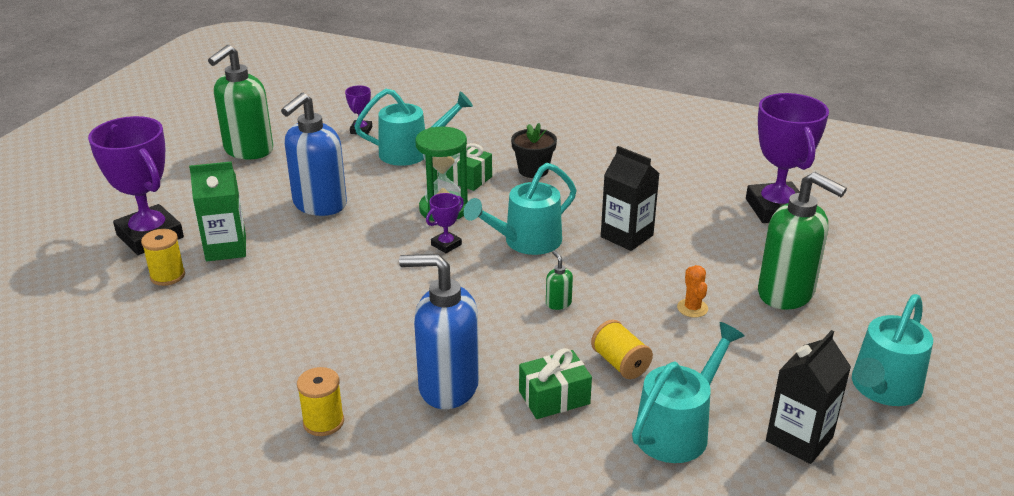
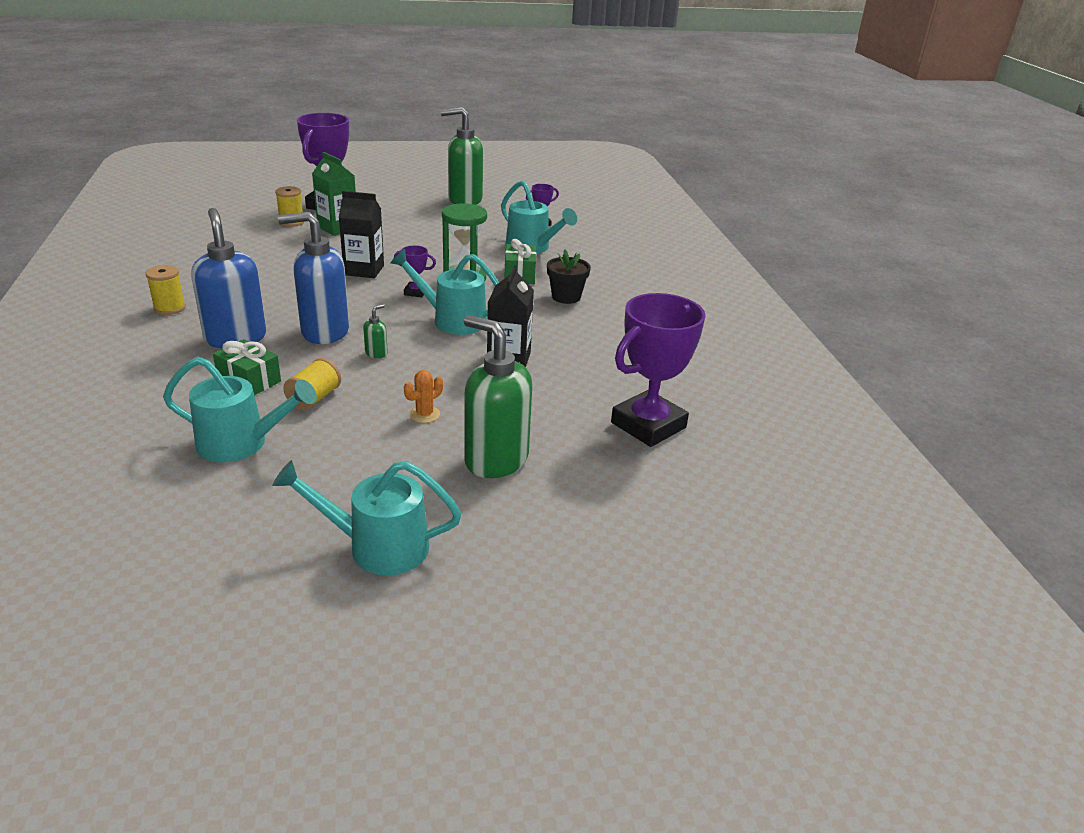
camera: 55 degrees right, 0 degrees up
(319, 205) = (421, 239): blue soap dispenser -> blue soap dispenser (324, 332)
(786, 294) = (495, 460): green soap dispenser -> green soap dispenser turned 120 degrees clockwise
(799, 439) = (264, 509): black carton -> black carton (364, 270)

